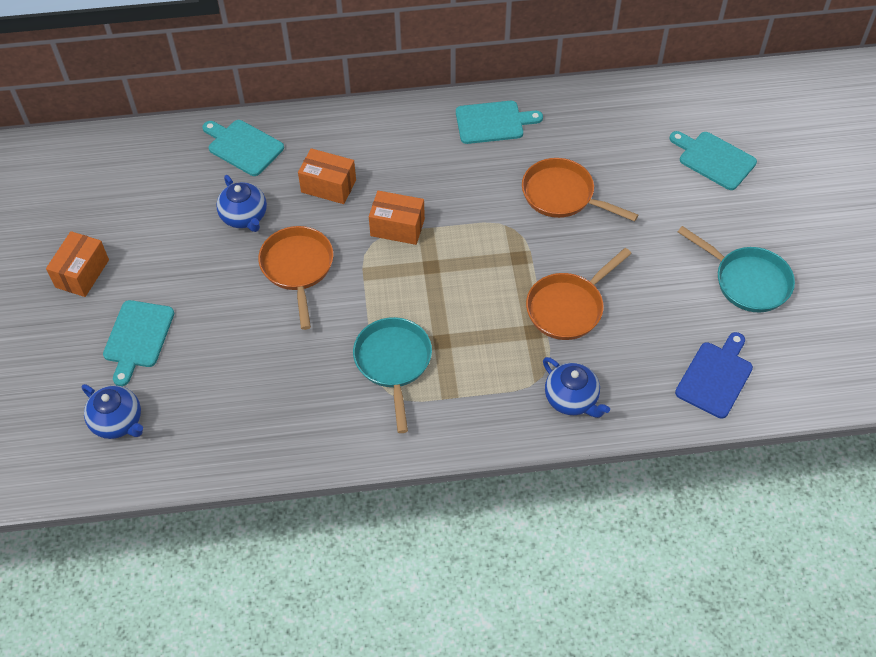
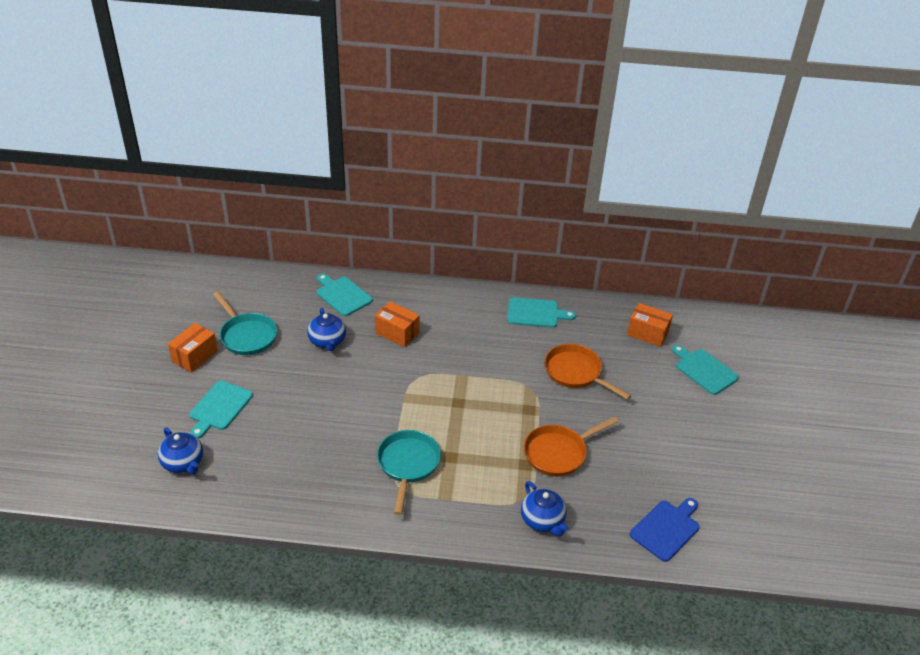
camera: 10 degrees right, 15 degrees down
(298, 268) = (355, 384): orange pan -> none
(397, 227) = (440, 370): orange box -> orange box (647, 333)
(747, 281) = (710, 462): turquoise pan -> turquoise pan (246, 335)

